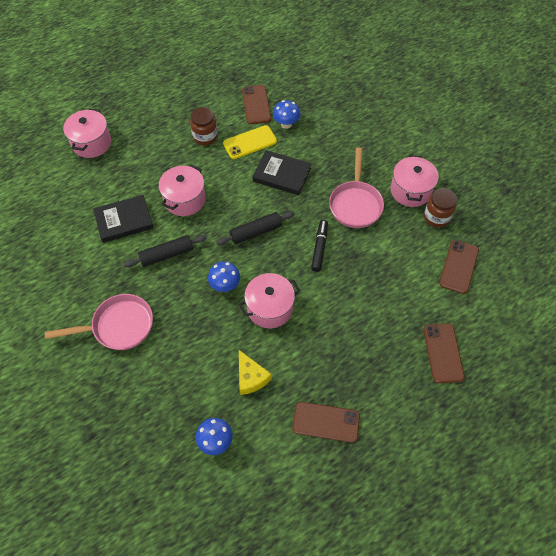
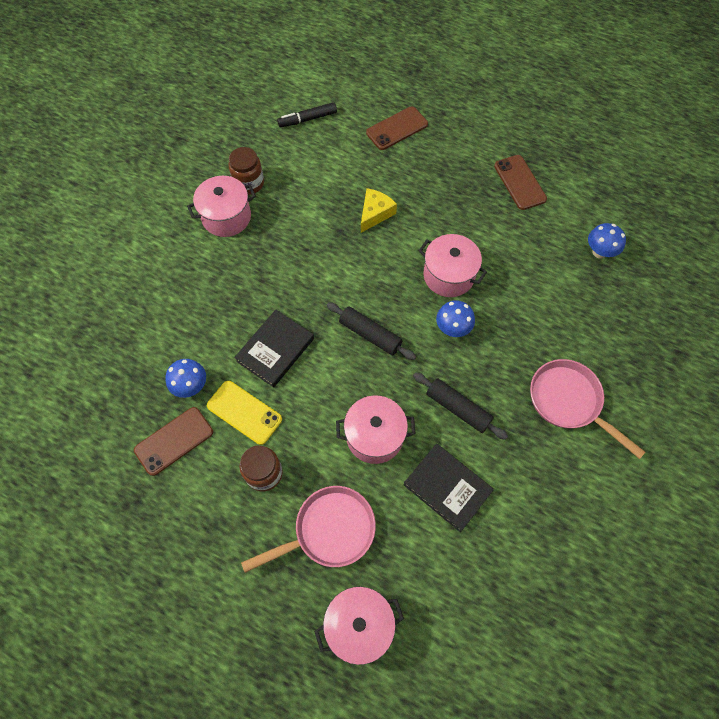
camera: 120 degrees left, 5 degrees up
(251, 377) = (526, 255): yellow cheese -> yellow cheese (375, 213)
(281, 175) = (275, 350): black book -> black book turned 45 degrees clockwise
(319, 248) = (351, 266): black marker -> black marker (307, 119)
(355, 204) = (274, 258): pink pan -> pink pan (329, 530)
(458, 266) = (298, 147): brown phone -> none

